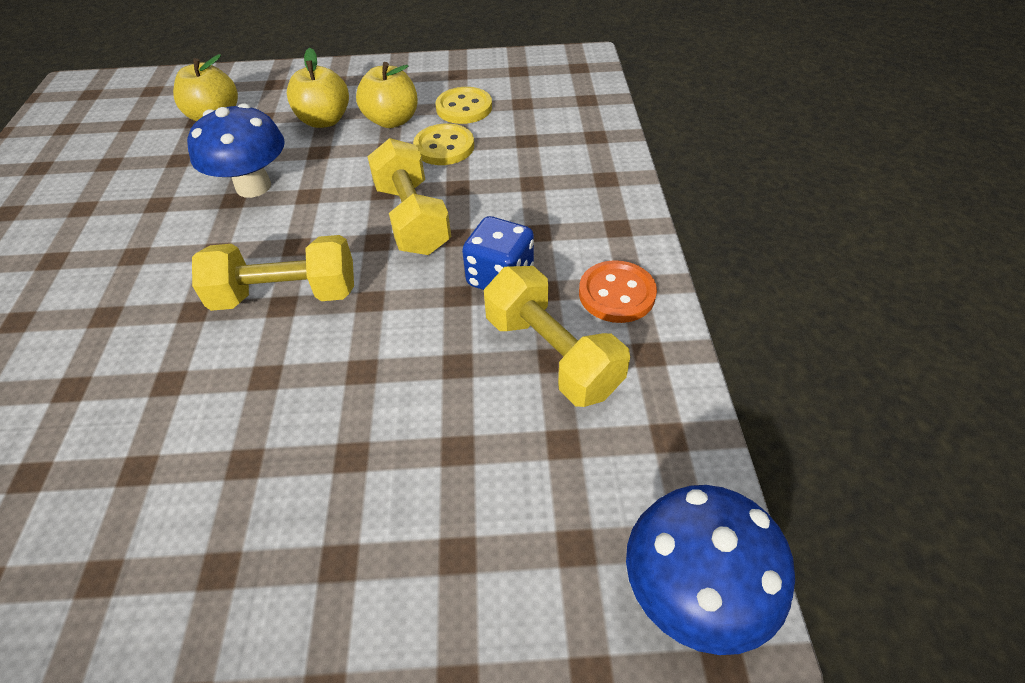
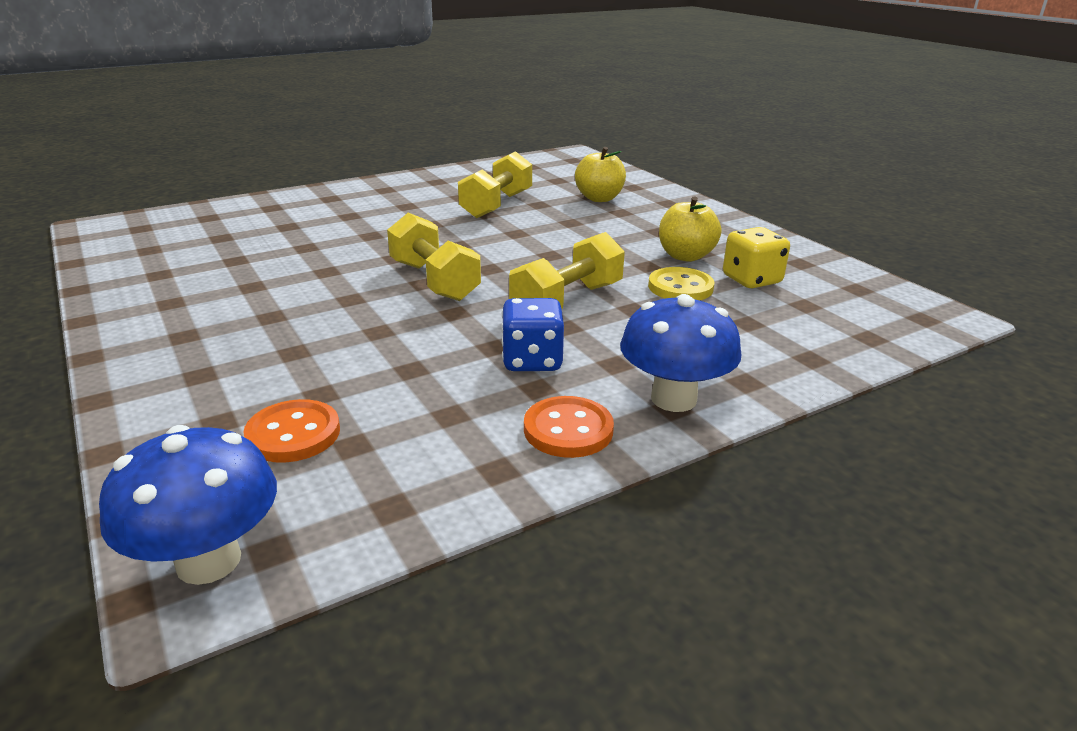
camera: 60 degrees right, 20 degrees down
(253, 186) = (537, 234): blue mushroom -> blue mushroom (673, 399)
(324, 120) = (647, 232): yellow apple -> none
(464, 108) = (751, 280): yellow button -> yellow dice
(520, 488) = (293, 434): none -> orange button
(552, 355) = (455, 412): yellow dumbbell -> yellow dumbbell (496, 205)

